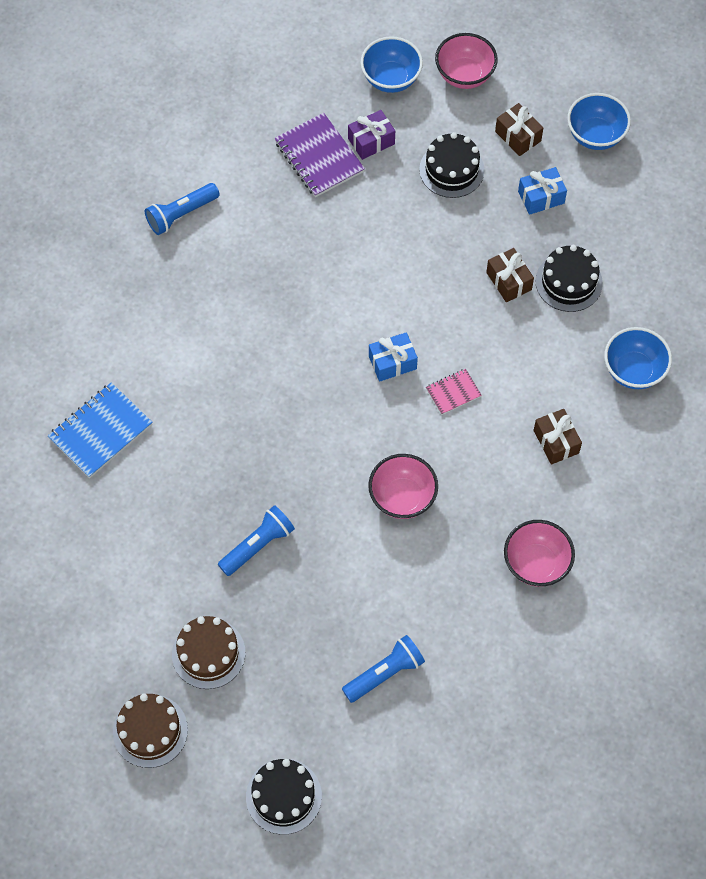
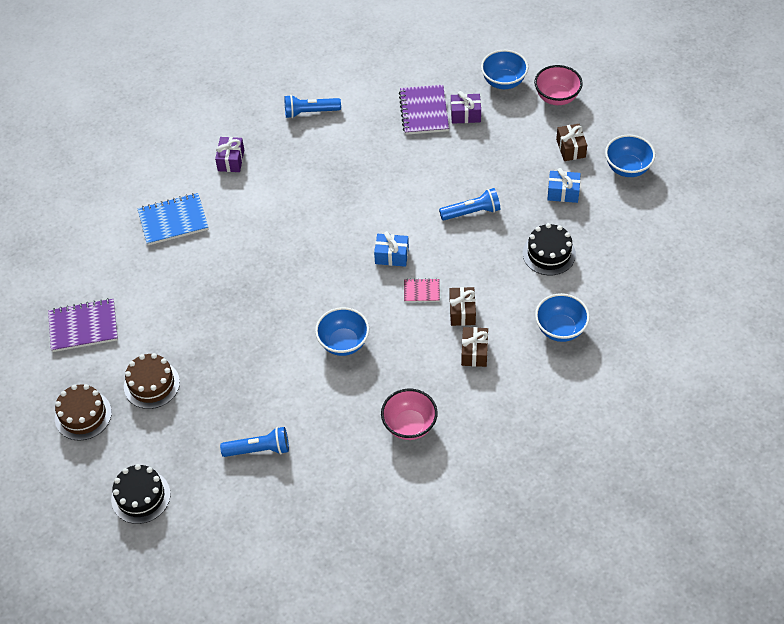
camera: 30 degrees right, 10 degrees down
(77, 619) = (83, 327): none -> purple notebook
(122, 320) = (231, 160): none -> purple gift
(258, 545) = (227, 332): blue flashlight -> blue flashlight (472, 212)
(402, 497) = (343, 343): pink bowl -> blue bowl
(451, 170) = (510, 152): black cake -> none
(509, 281) = (506, 236): brown gift -> brown gift (462, 312)

